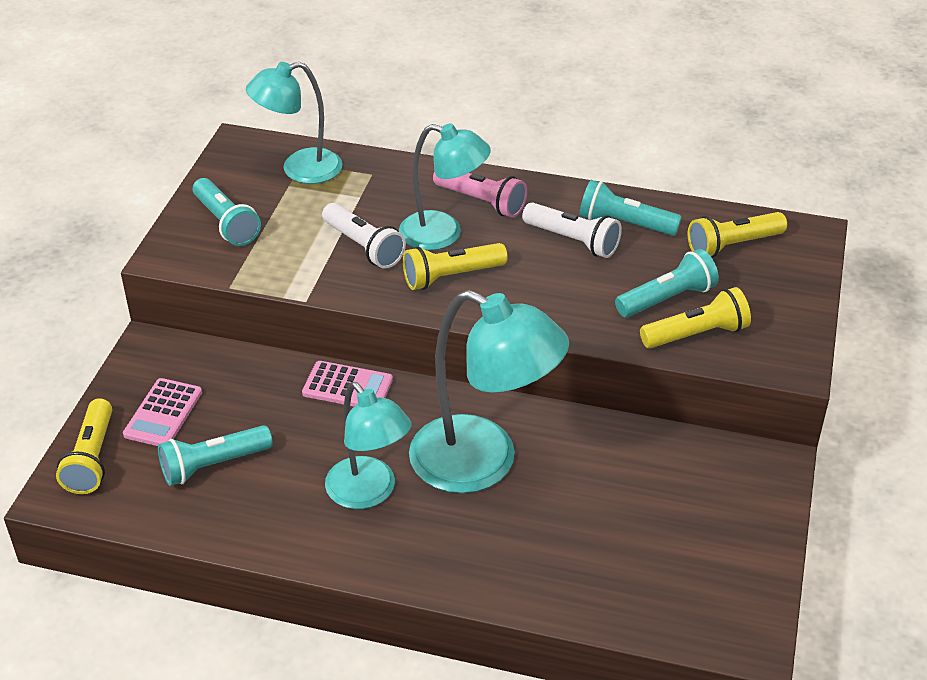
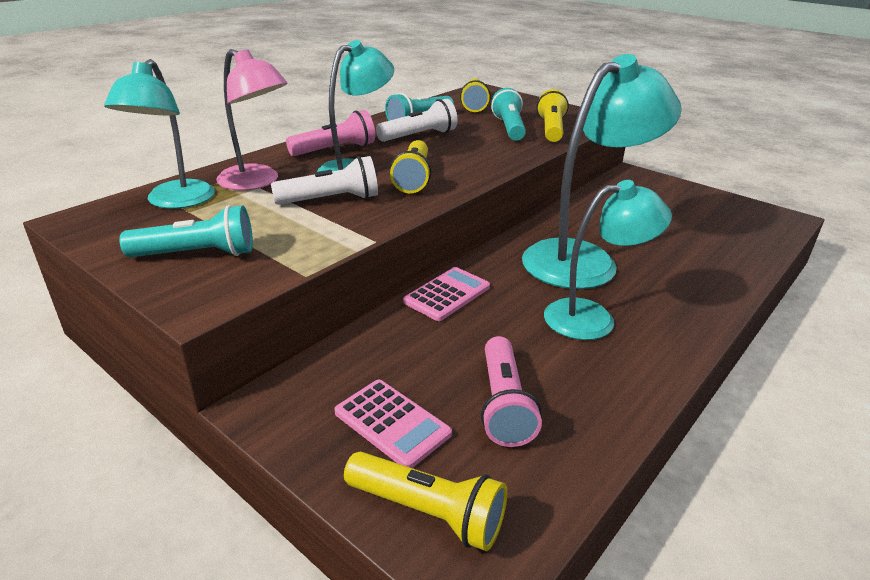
camera: 65 degrees left, 10 degrees down
(213, 465) = (503, 404): turquoise flashlight -> pink flashlight
(368, 191) = (257, 182): none -> pink lamp

